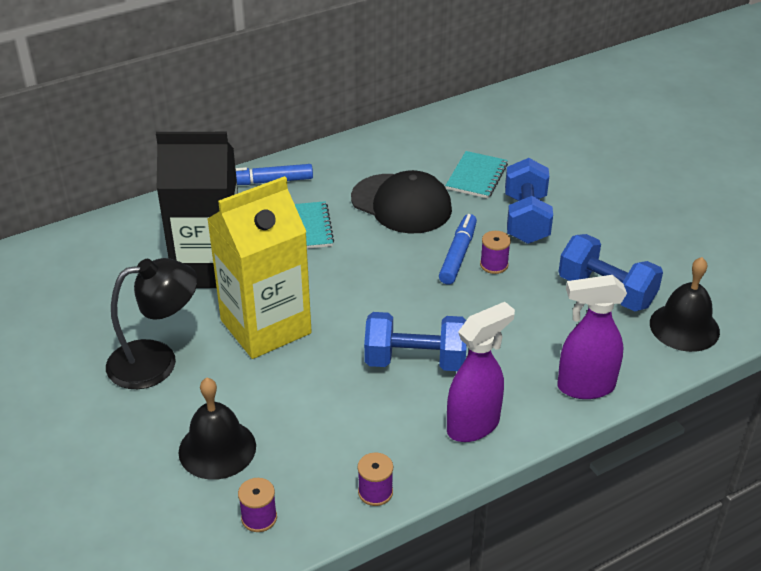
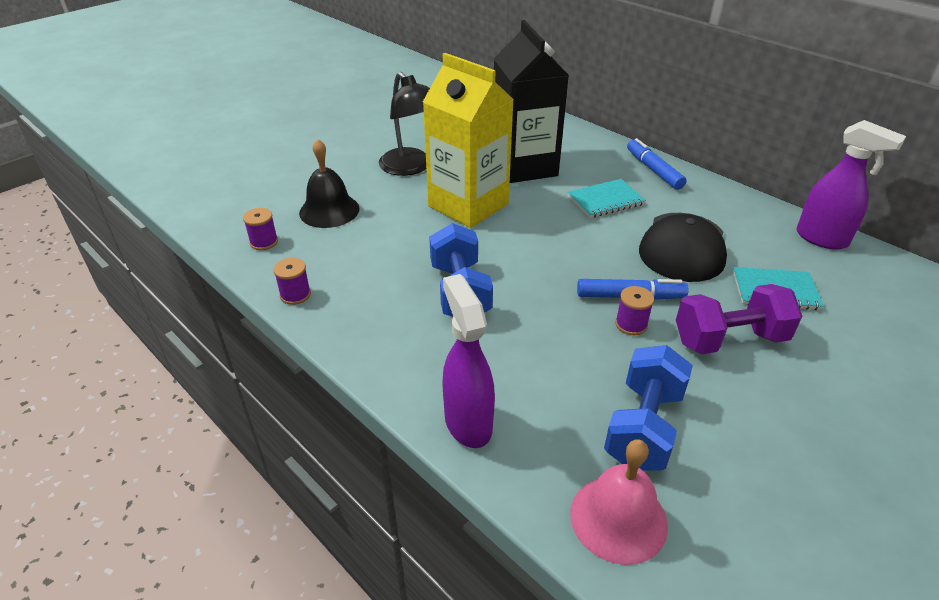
camera: 75 degrees right, 0 degrees up
(474, 425) = (386, 342): purple spray bottle -> purple spray bottle (822, 239)
(526, 219) = (729, 339): blue dumbbell -> purple dumbbell
(684, 327) = (618, 518): black bell -> pink bell

